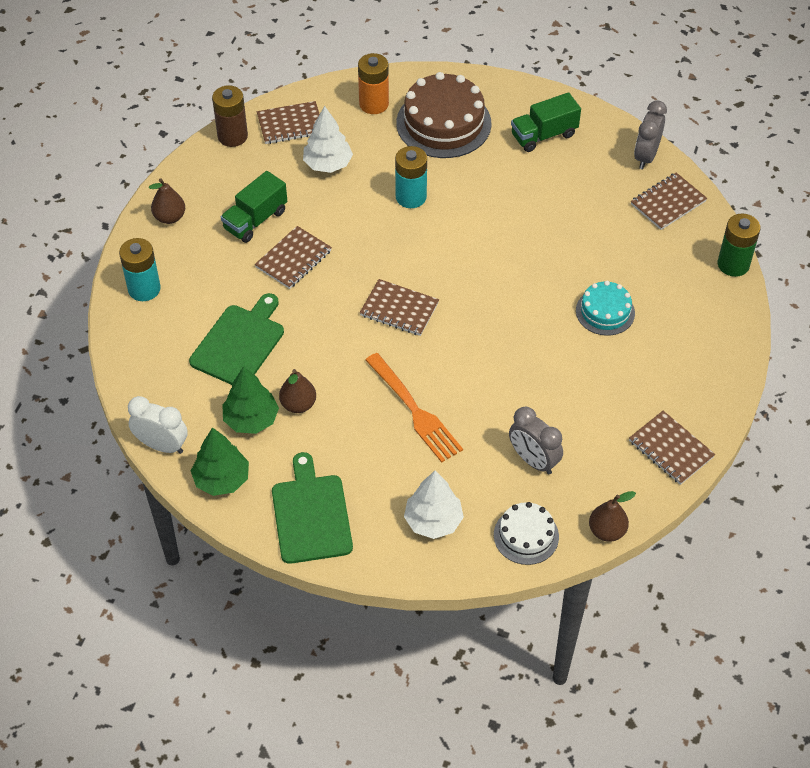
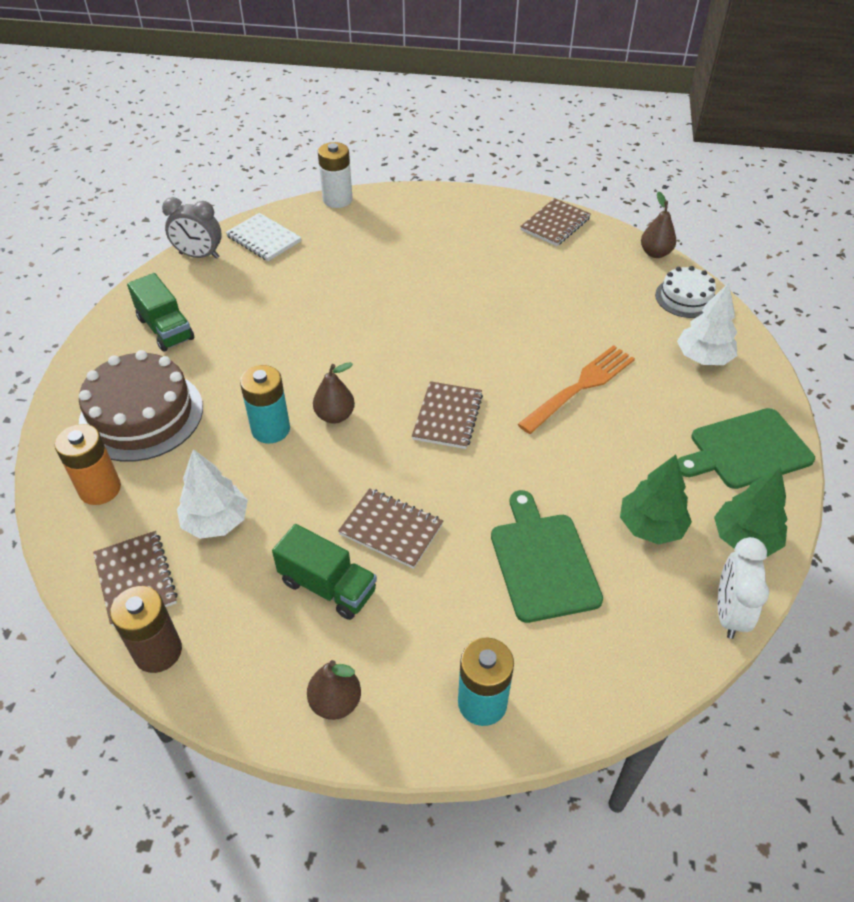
camera: 100 degrees left, 5 degrees down
(239, 343) = (542, 562): green cutting board -> green cutting board turned 60 degrees clockwise
(298, 404) = (611, 485): brown pear -> brown pear (335, 416)
(533, 460) = (603, 300): grey clock -> none
(605, 312) = (412, 269): turquoise cake -> none
(668, 203) = (263, 239): brown notebook -> white notebook
(733, 264) = (337, 200): green battery -> white battery

